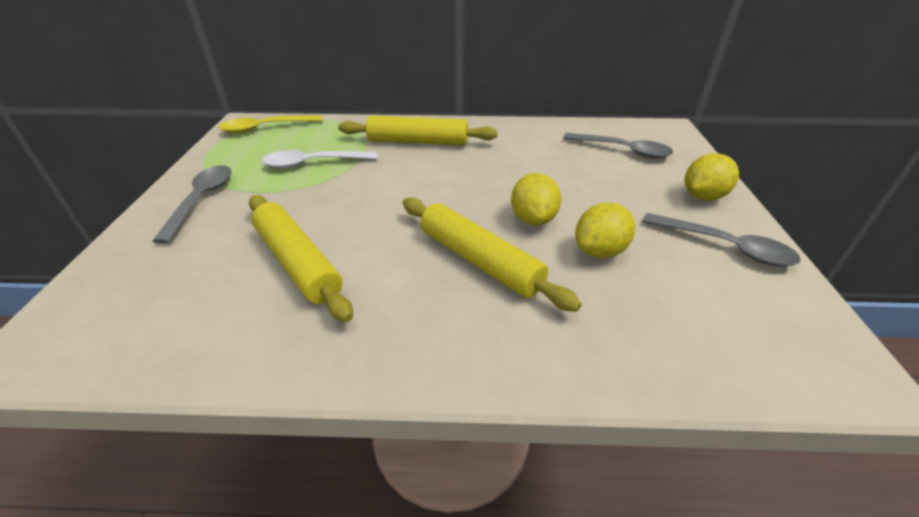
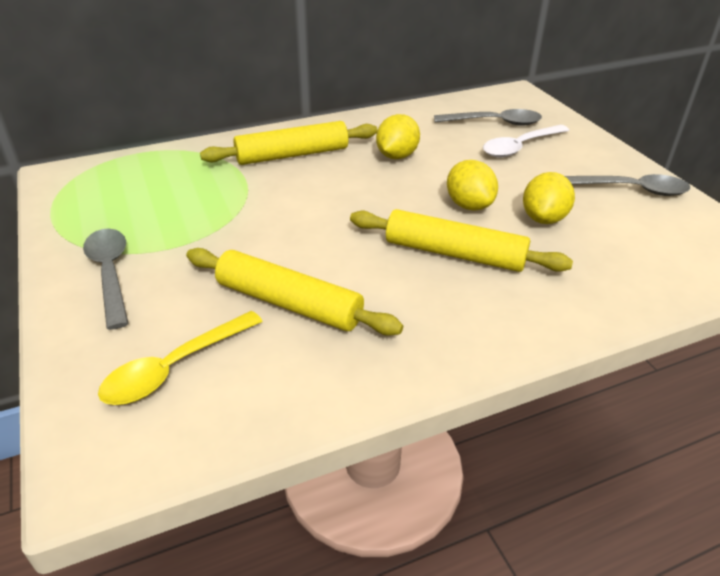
camera: 25 degrees left, 0 degrees up
(265, 128) = (96, 176): yellow spoon -> yellow spoon (175, 367)
(313, 163) = (200, 203): white spoon -> white spoon (520, 147)
(703, 196) = (587, 151): yellow lemon -> yellow lemon (397, 156)

